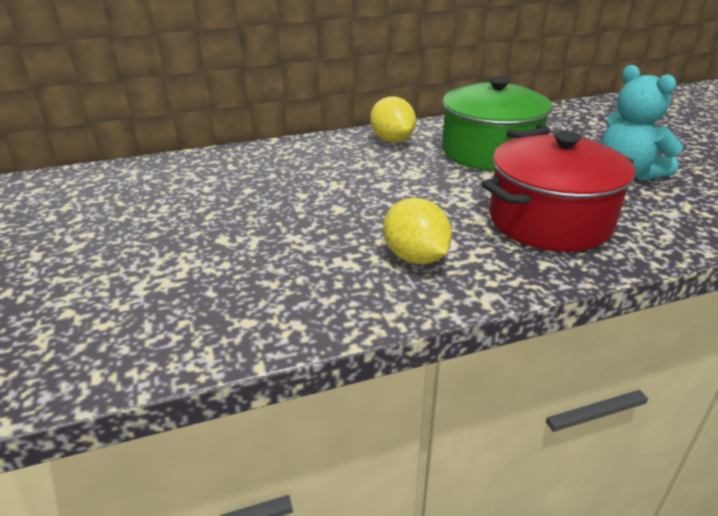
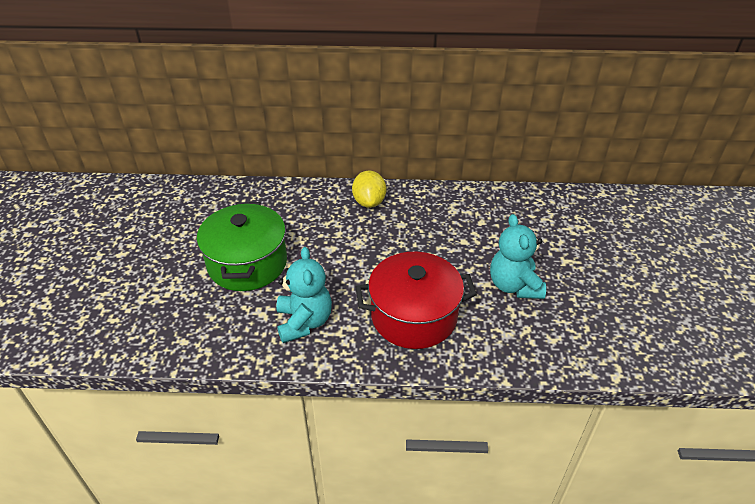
camera: 20 degrees right, 10 degrees up
(415, 257) = (304, 322): yellow lemon -> turquoise teddy bear
(489, 152) = (431, 234): green pot -> green pot (247, 263)

